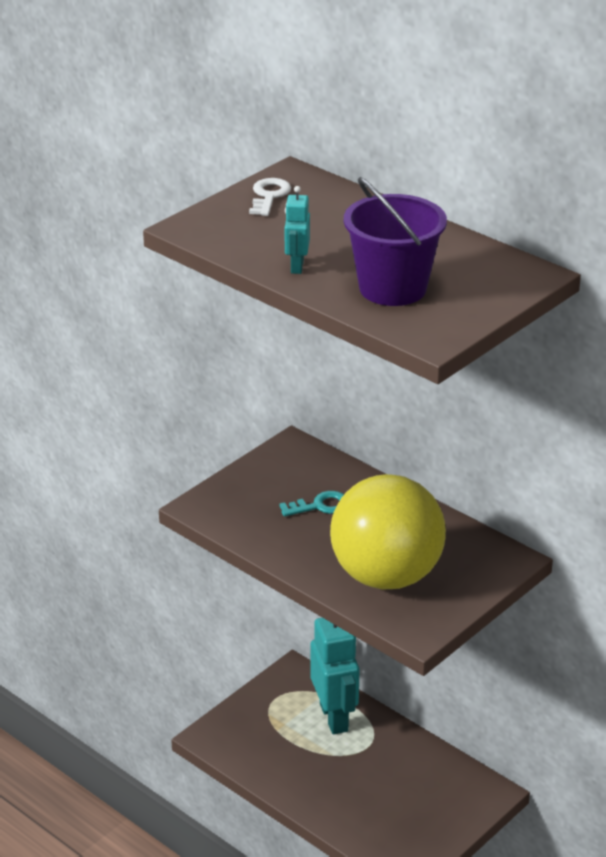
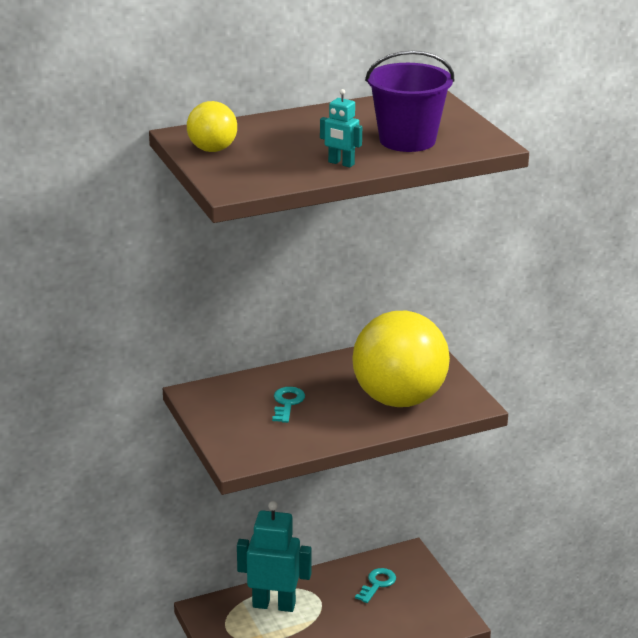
camera: 65 degrees left, 5 degrees down
(269, 196) = (212, 150): white key -> yellow ball
(422, 783) = (377, 584): none -> turquoise key

